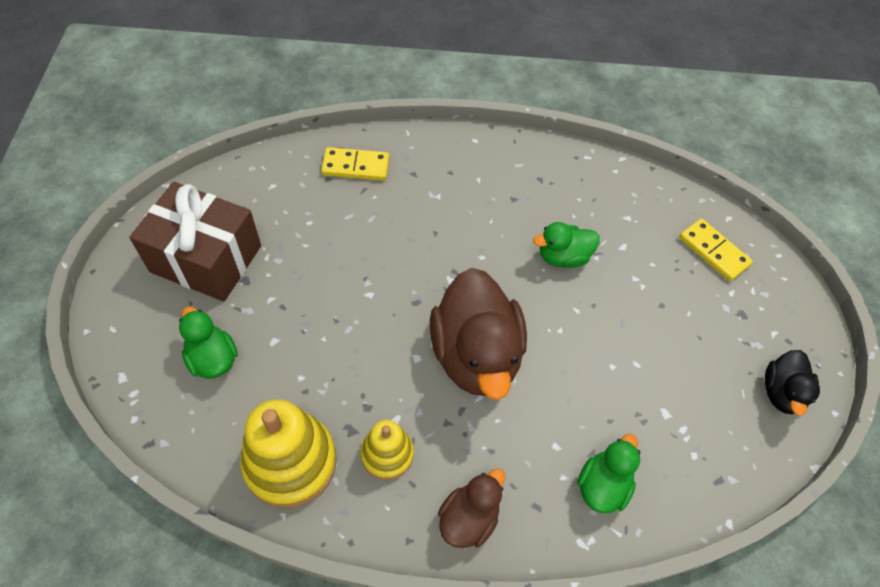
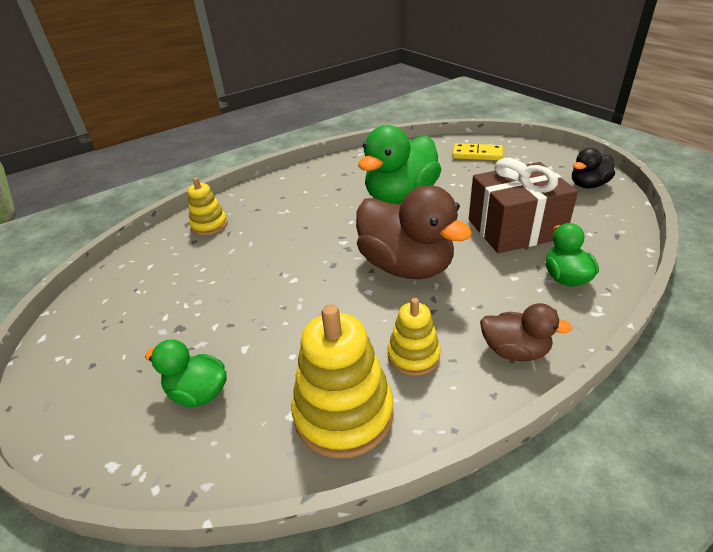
camera: 30 degrees left, 20 degrees down
(206, 259) = (128, 335): brown gift -> brown gift (515, 229)
(355, 166) = (209, 225): yellow domino -> yellow stacking toy
(468, 518) = (515, 351): brown duck -> brown duck turned 105 degrees clockwise
(563, 257) = (400, 196): green duck -> green duck, size x1.91
(781, 392) = (588, 185): black duck -> black duck turned 75 degrees clockwise

